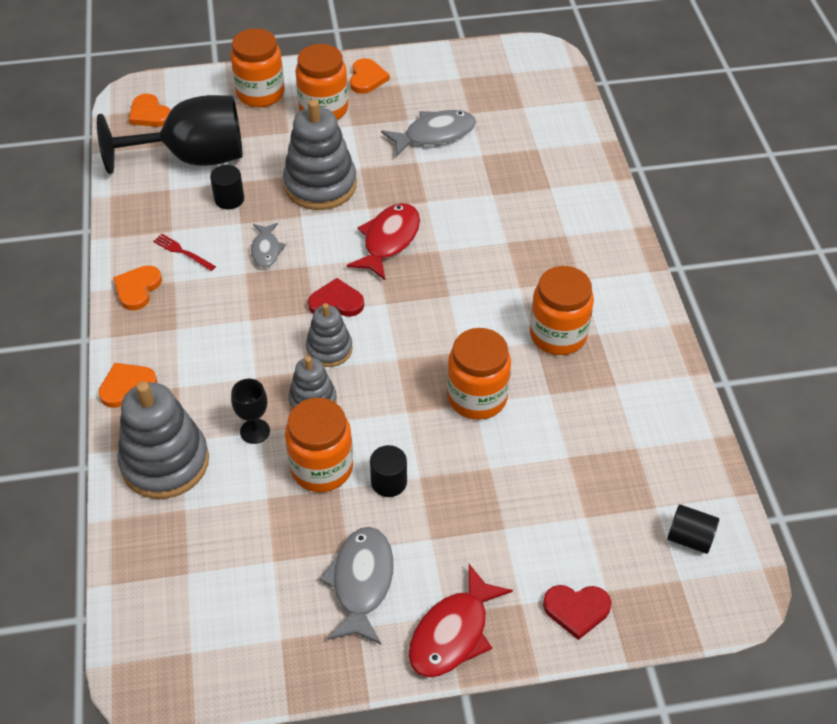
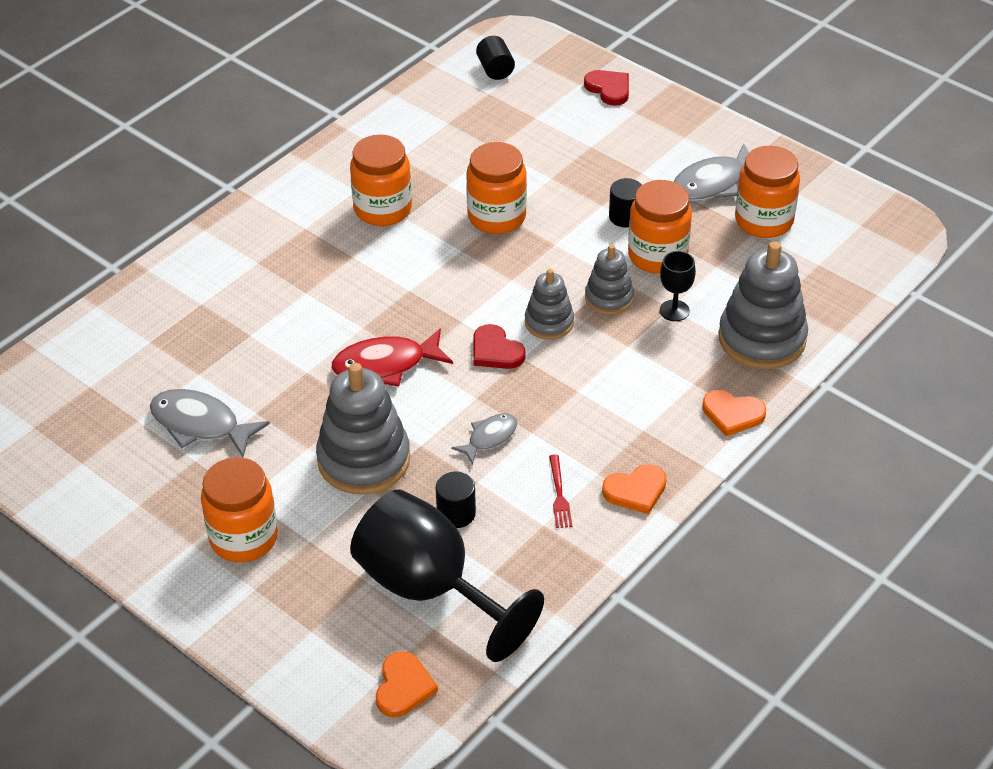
camera: 130 degrees left, 5 degrees down
(260, 93) = (269, 612): orange jar -> orange jar (764, 221)
(367, 78) = (154, 538): orange heart -> none
(453, 633) = (692, 127): red fish -> none

